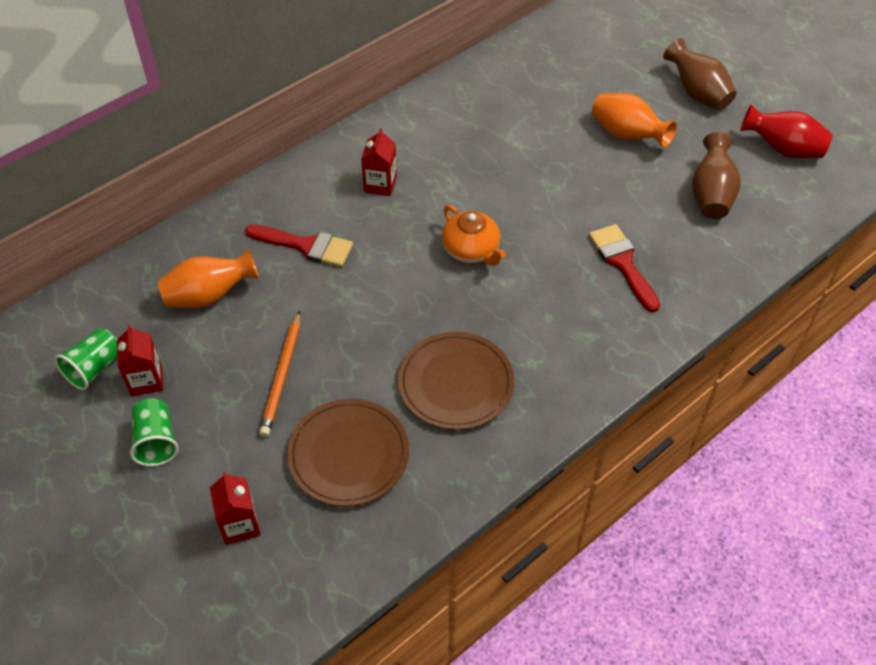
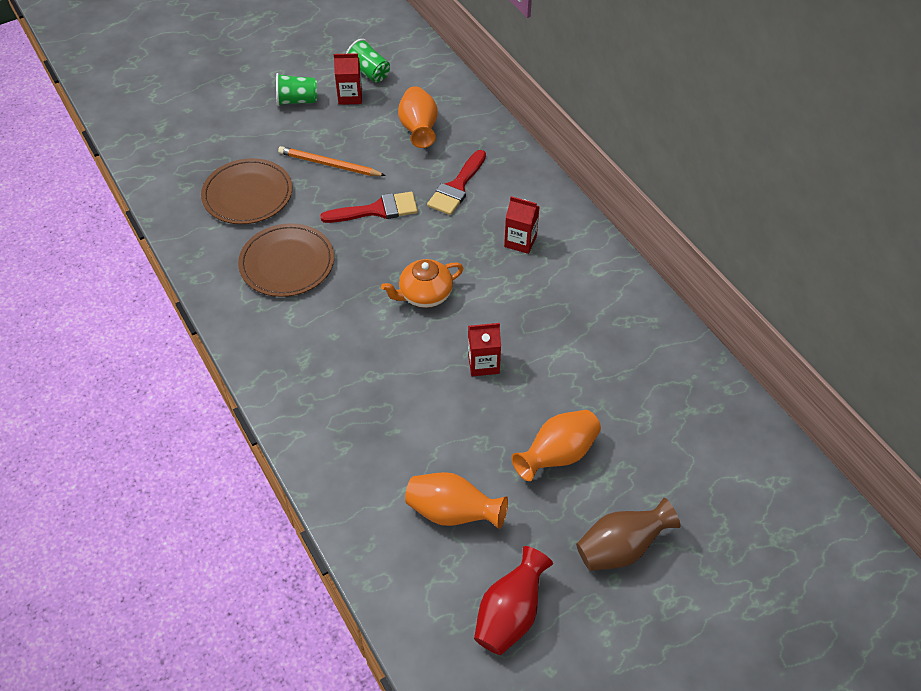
camera: 100 degrees right, 0 degrees up
(240, 524) = (216, 137): red carton -> red carton (483, 363)
(622, 263) = (379, 407): red brush -> red brush (377, 210)
(711, 194) = (452, 512): brown vase -> orange vase

